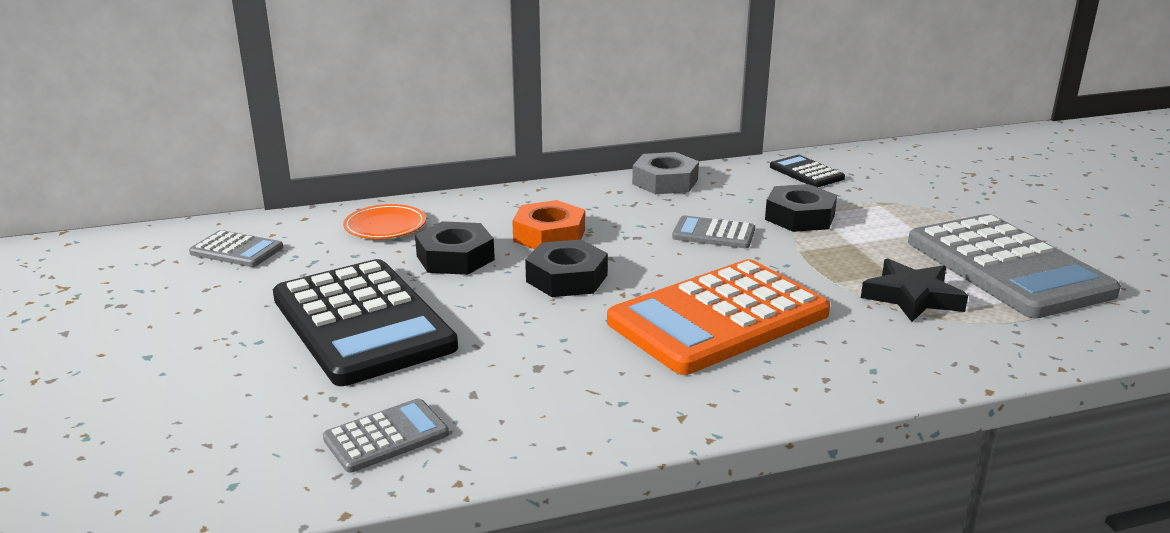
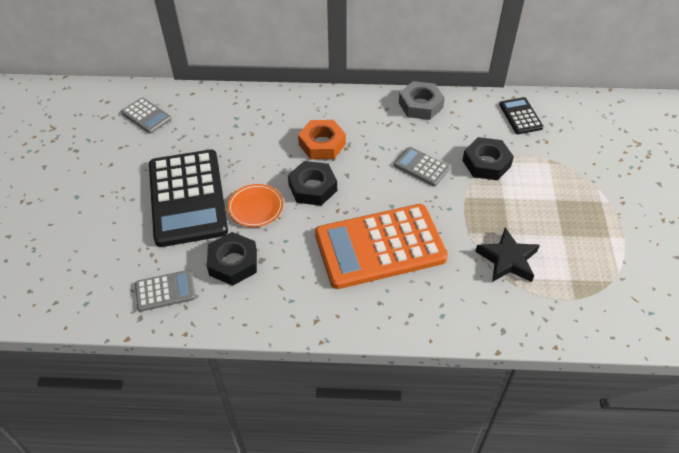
camera: 20 degrees right, 25 degrees up
(385, 226) = (233, 112): orange plate -> orange plate (255, 207)
(455, 258) = (259, 152): black nut -> black nut (233, 263)
(1007, 267) = (589, 248): grey calculator -> none

